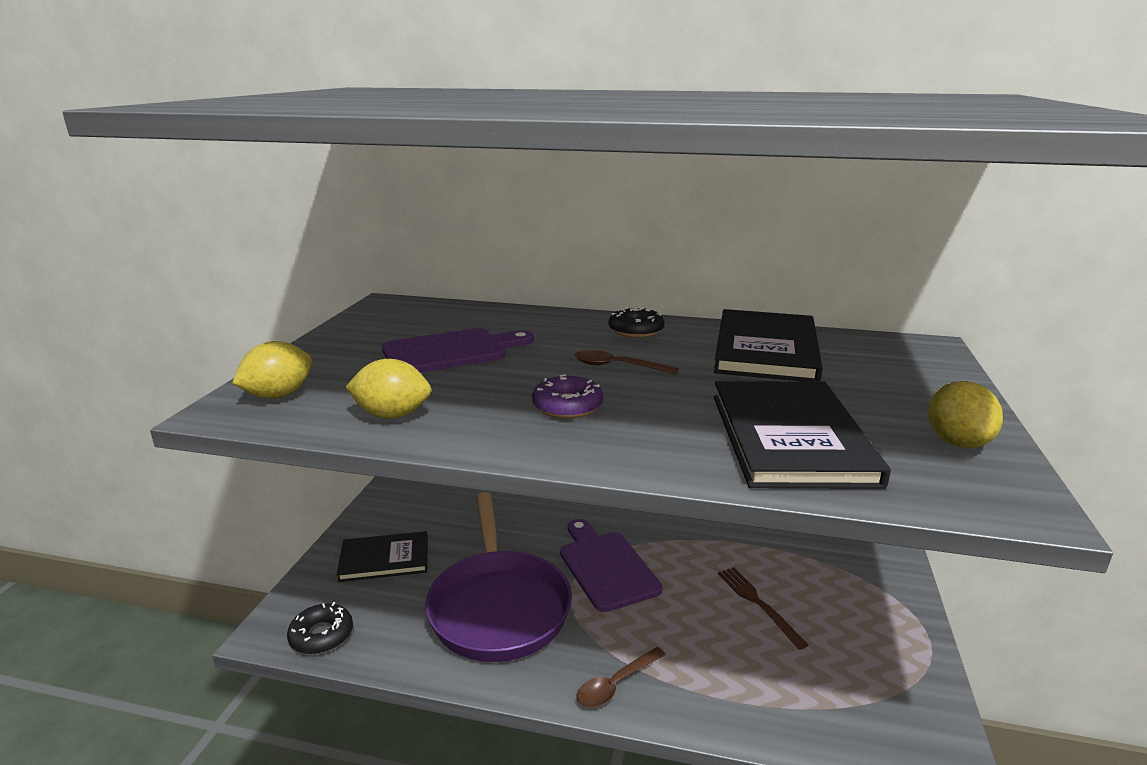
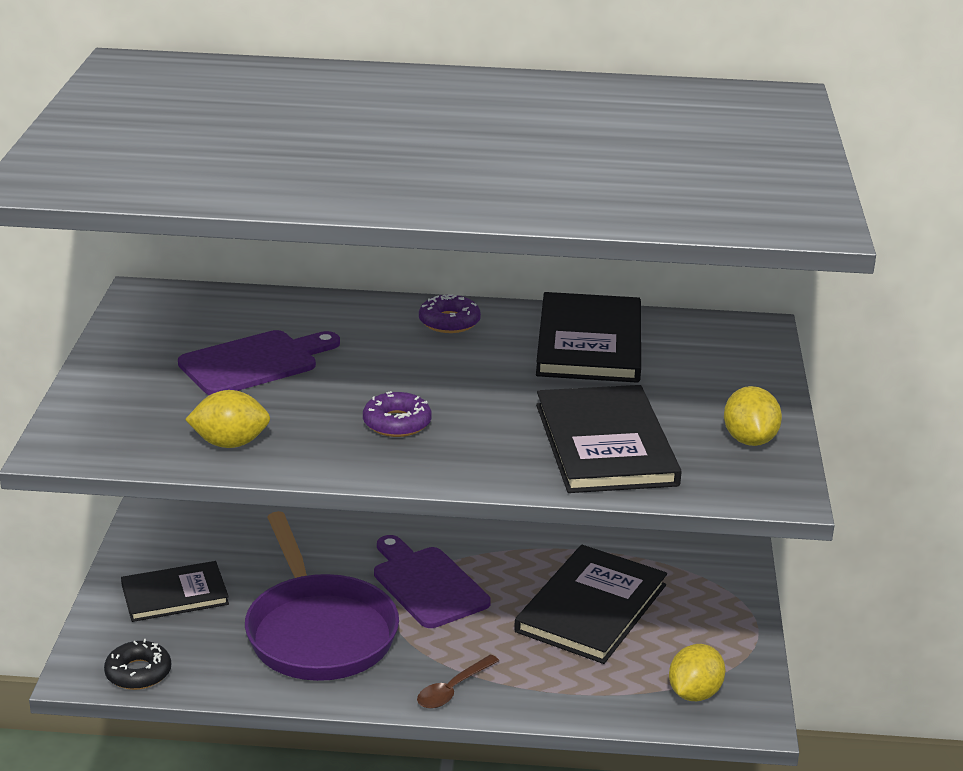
camera: 10 degrees left, 5 degrees up
(279, 395) = (102, 428): yellow lemon -> yellow lemon (694, 693)
(618, 366) = (437, 373): brown spoon -> none
(636, 330) = (449, 322): black donut -> purple donut
(758, 603) = (591, 608): brown fork -> black book

